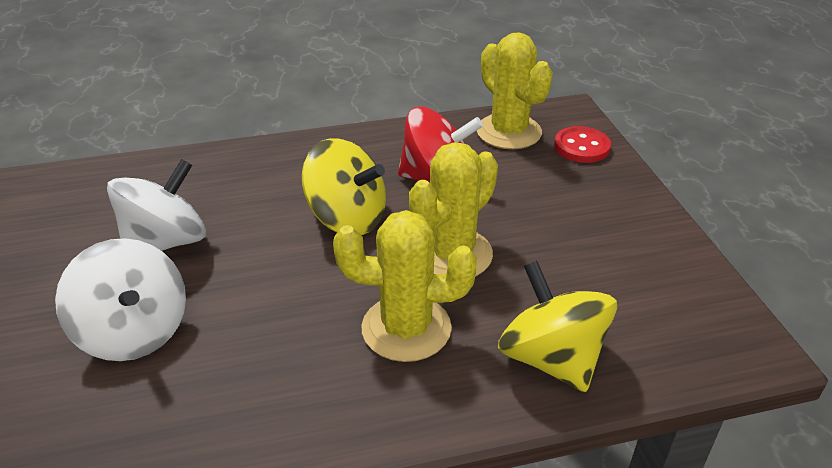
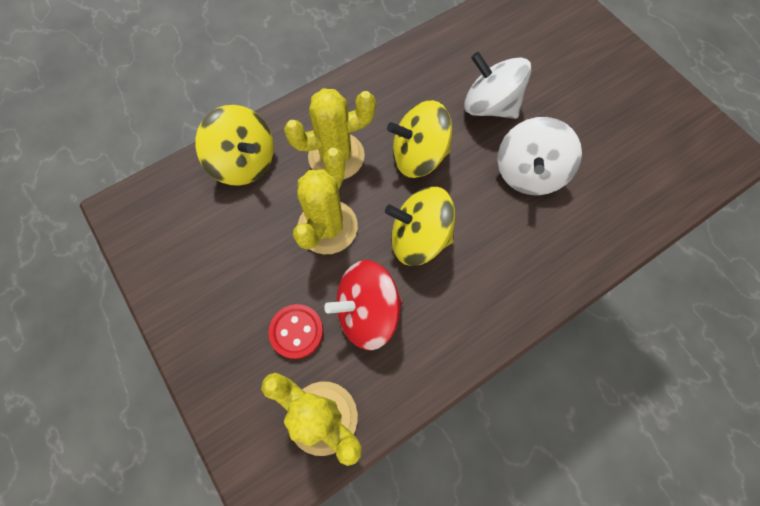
camera: 160 degrees right, 30 degrees up
(289, 297) = (418, 156): none -> yellow spinning top
(581, 147) = (245, 415): red button -> red button (296, 331)

